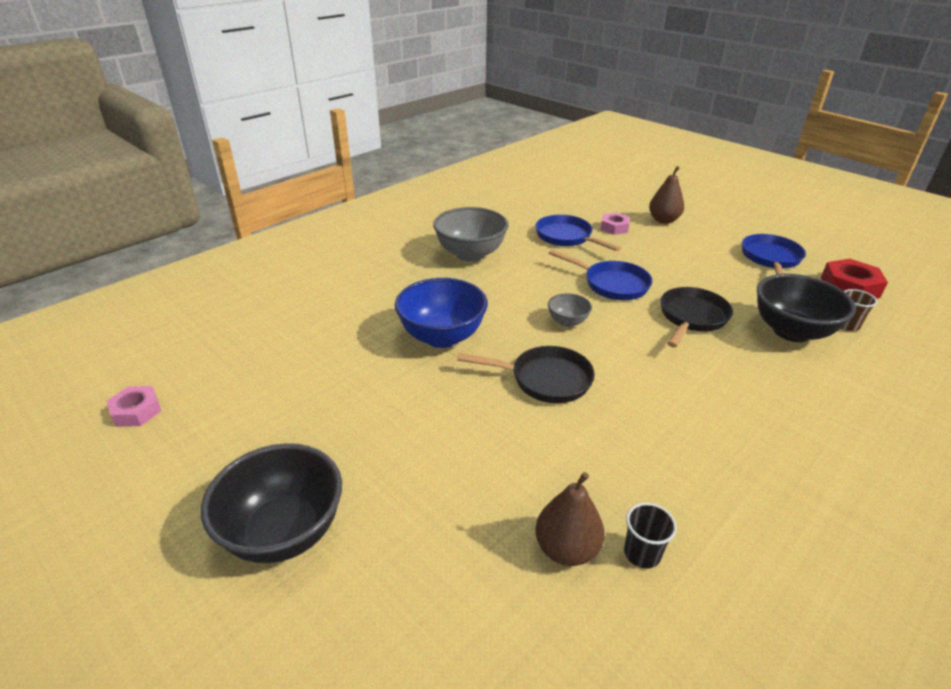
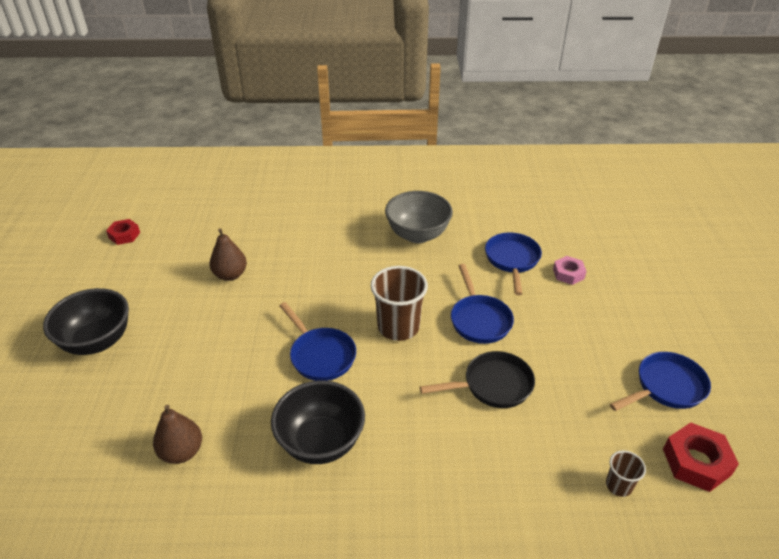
camera: 45 degrees right, 5 degrees up
(136, 411) = (124, 235): pink nut -> red nut
(442, 337) = (308, 286): blue bowl -> none
(545, 379) = (320, 355): black pan -> blue pan
(567, 322) = (398, 327): grey bowl -> brown cup
(642, 553) = (208, 487): black cup -> none
(663, 220) = (628, 292): brown pear -> brown pear (230, 275)
(791, 331) = (555, 453): black bowl -> black bowl (321, 442)

